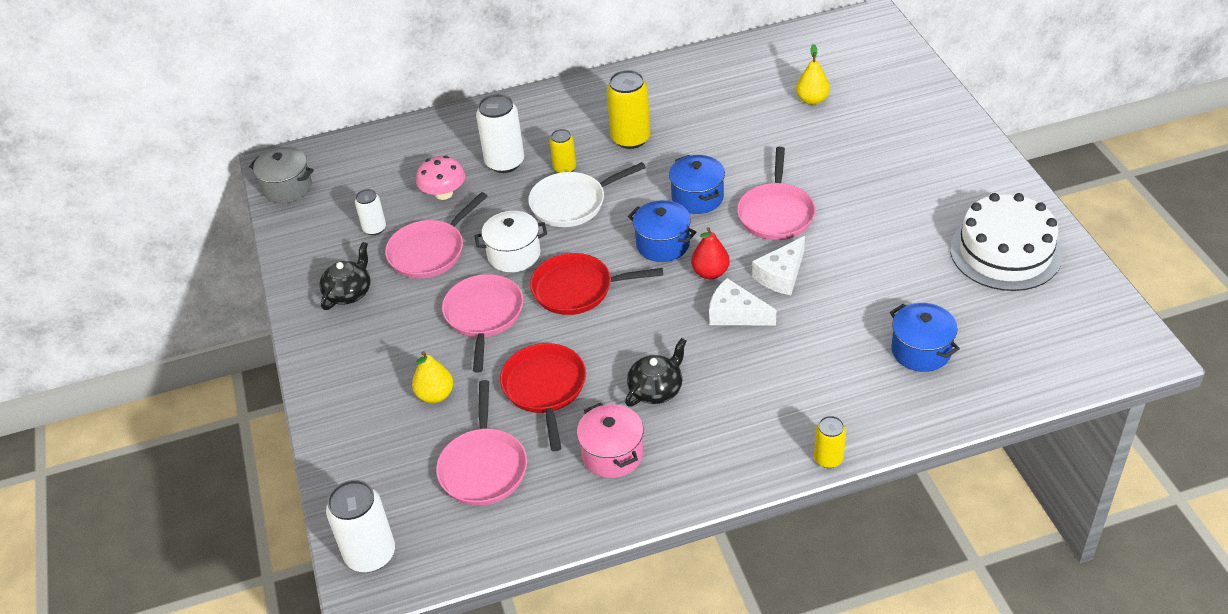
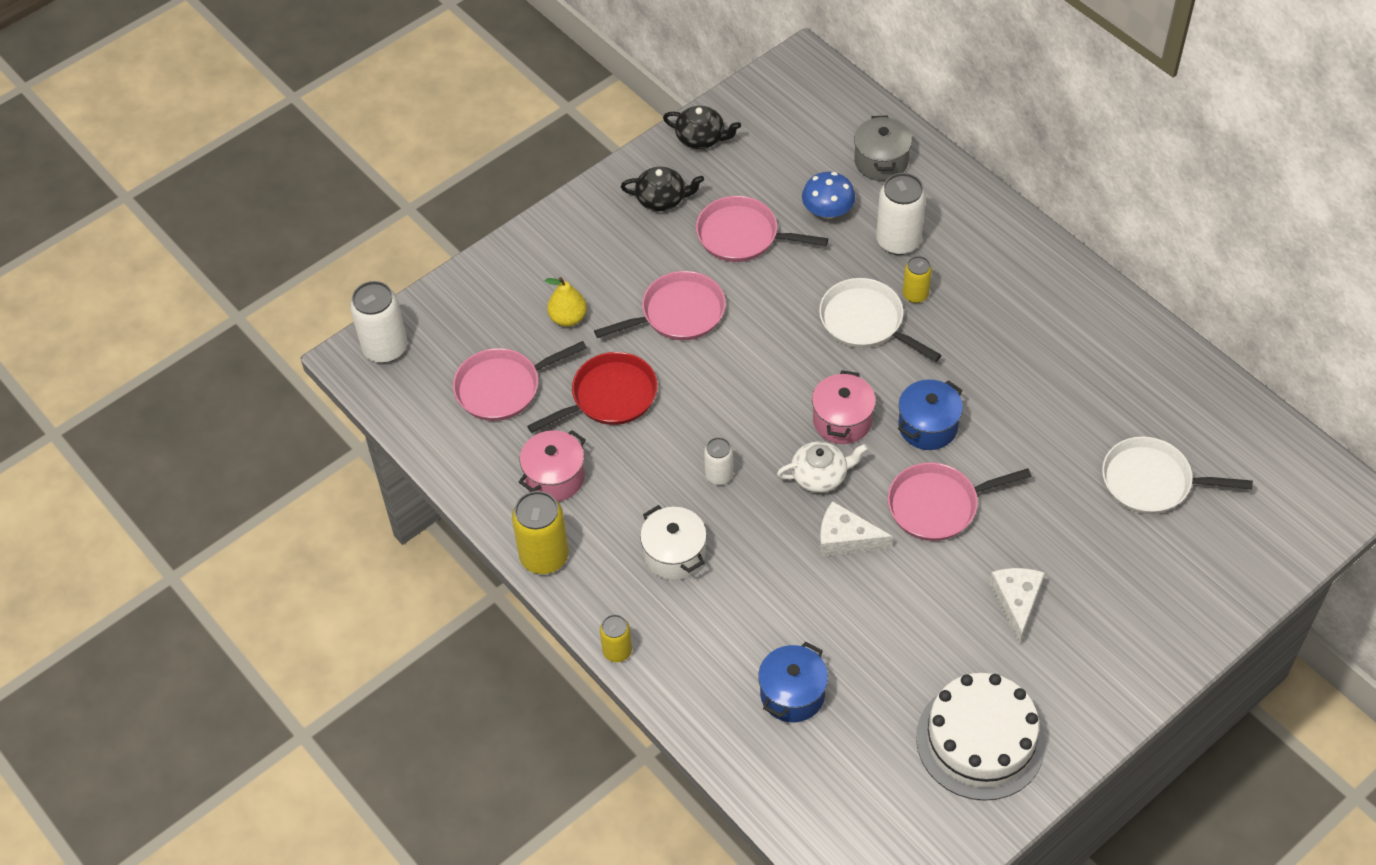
camera: 65 degrees right, 10 degrees up
(287, 188) = (775, 87): grey pot -> grey pot (881, 161)
(374, 228) = (752, 179): white can -> white can (719, 475)
(444, 193) = (827, 211): pink mushroom -> blue mushroom
(514, 254) = (769, 303): white pot -> white pot (674, 554)
(577, 289) = (746, 372): red pan -> none
(630, 138) = (992, 334): yellow can -> yellow can (544, 556)
(656, 389) = (645, 484): black teapot -> black teapot (701, 138)
(663, 244) = (842, 420): blue pot -> pink pot
(710, 273) = (820, 475): red pear -> white teapot
(735, 314) = (772, 516): white cheese -> white cheese (1016, 602)
(812, 100) = (1151, 481): yellow pear -> white pan

